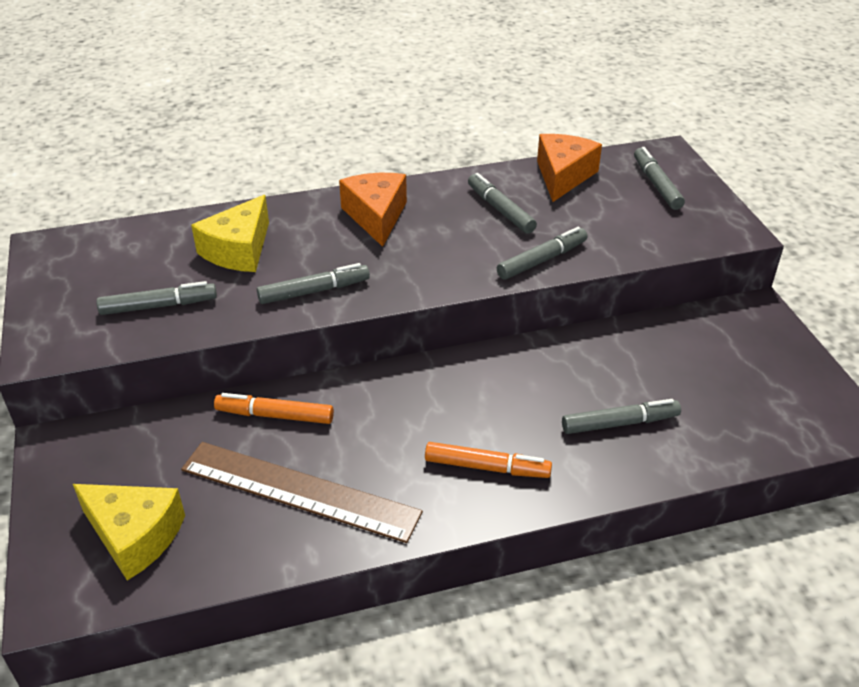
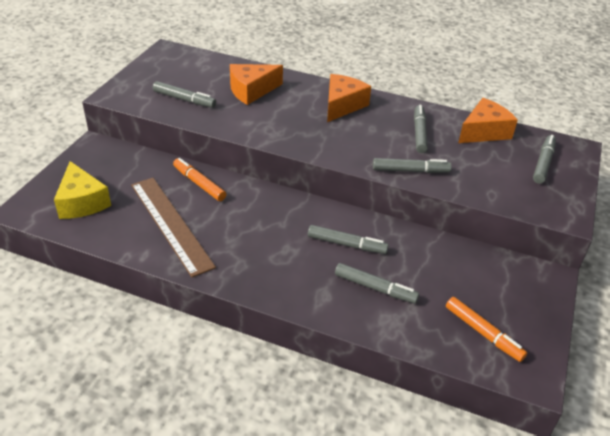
camera: 35 degrees right, 0 degrees up
(239, 250) = (251, 91): yellow cheese -> orange cheese
(314, 291) = (264, 127): grey marker -> grey marker (347, 244)
(487, 467) = (273, 267): orange marker -> orange marker (483, 333)

